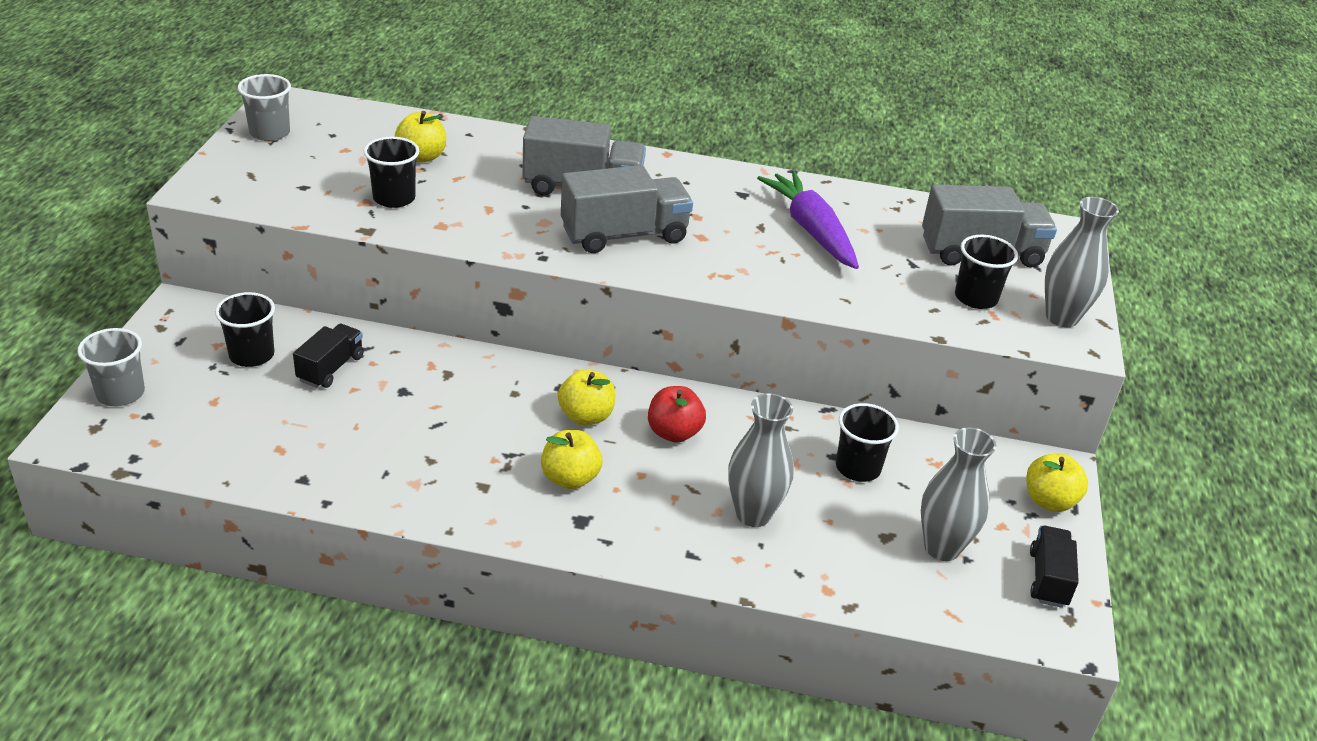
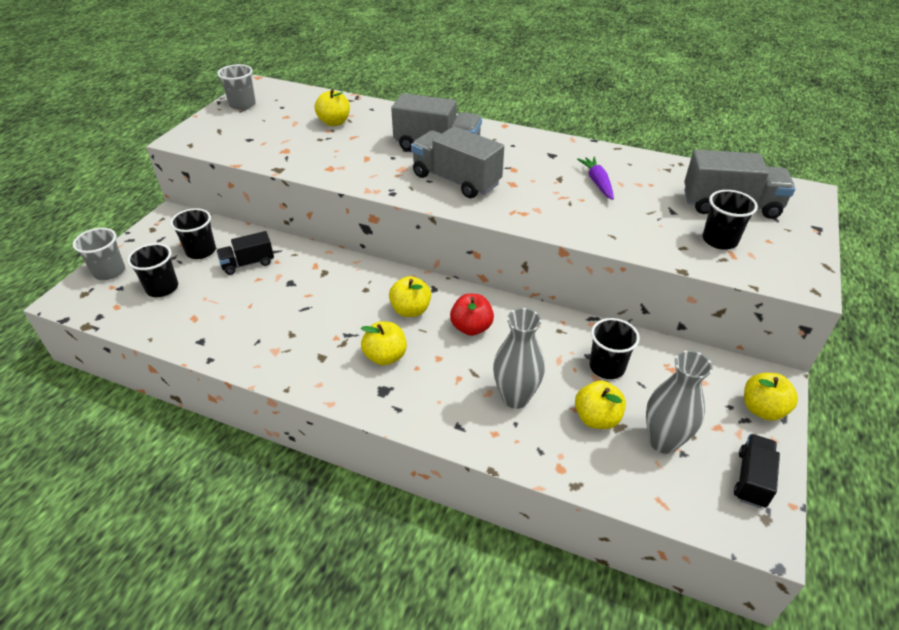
camera: 15 degrees right, 5 degrees up
(330, 368) = (248, 263): black truck -> black truck turned 150 degrees counterclockwise
(394, 198) = (305, 149): black cup -> black cup (162, 288)
(624, 235) = (456, 180): grey truck -> grey truck turned 135 degrees counterclockwise
(811, 230) = (597, 182): purple carrot -> purple carrot, size x0.59
(858, 529) = (596, 418): none -> yellow apple
(1061, 317) = (791, 260): grey vase -> none

